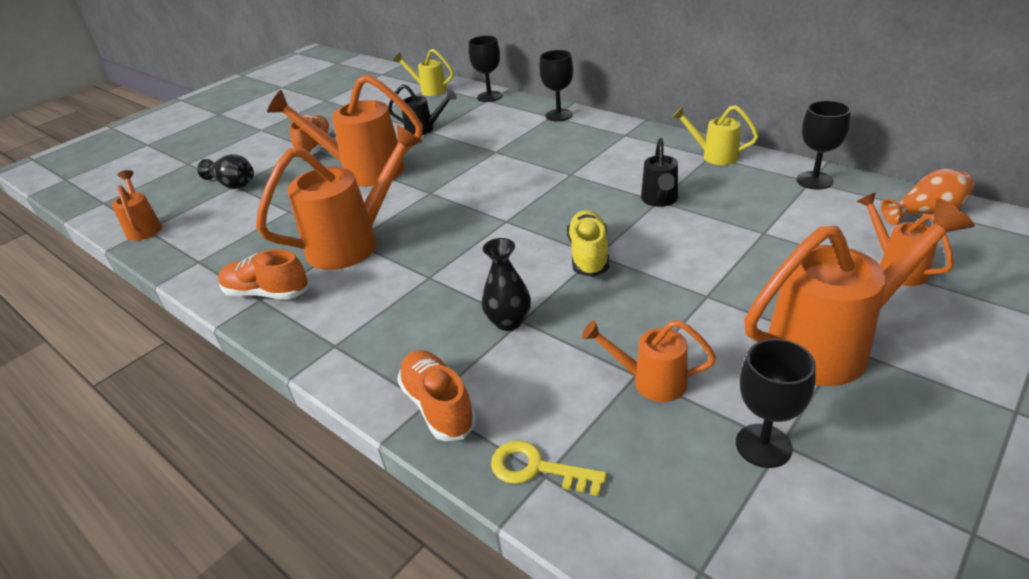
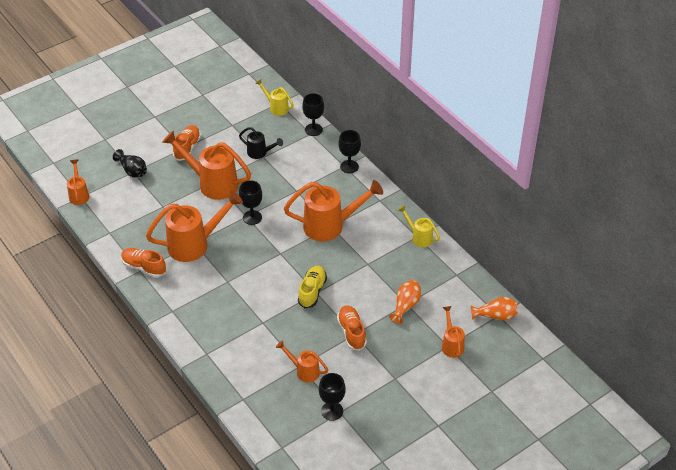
camera: 10 degrees right, 10 degrees up
(438, 406) = (211, 356): orange shoe -> orange shoe (351, 332)
(508, 321) = (256, 321): black vase -> none
(537, 469) = (241, 395): yellow key -> none
(660, 201) = (368, 264): black watering can -> none
(765, 235) = (405, 306): none -> orange vase
(814, 180) = (458, 275): black goblet -> black goblet (252, 217)
(832, 344) = (391, 376): orange watering can -> orange watering can (331, 226)

